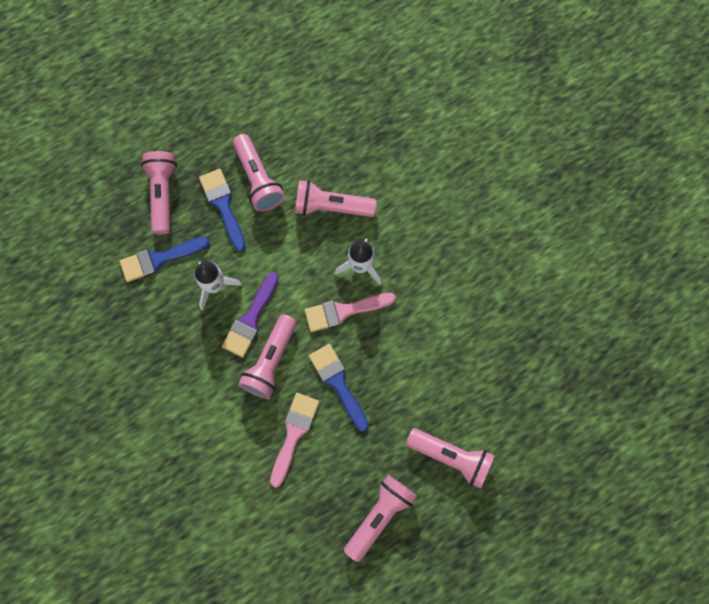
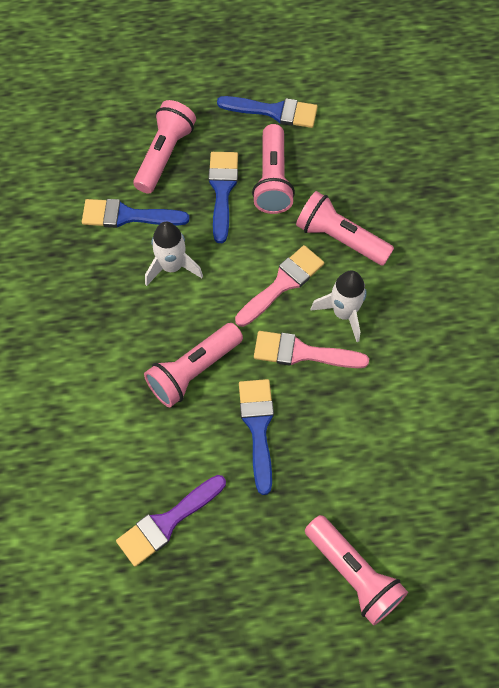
camera: 25 degrees right, 10 degrees down
(232, 119) = (274, 111): none -> blue brush
(250, 319) = (193, 317): purple brush -> purple brush (167, 522)
(294, 433) = (180, 461): pink brush -> pink brush (282, 284)
(379, 516) = (234, 602): pink flashlight -> none

